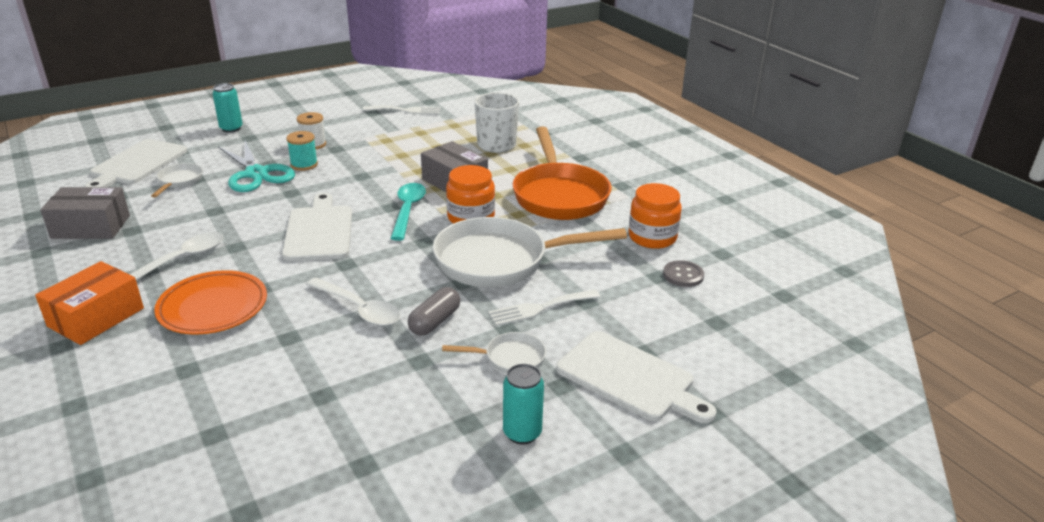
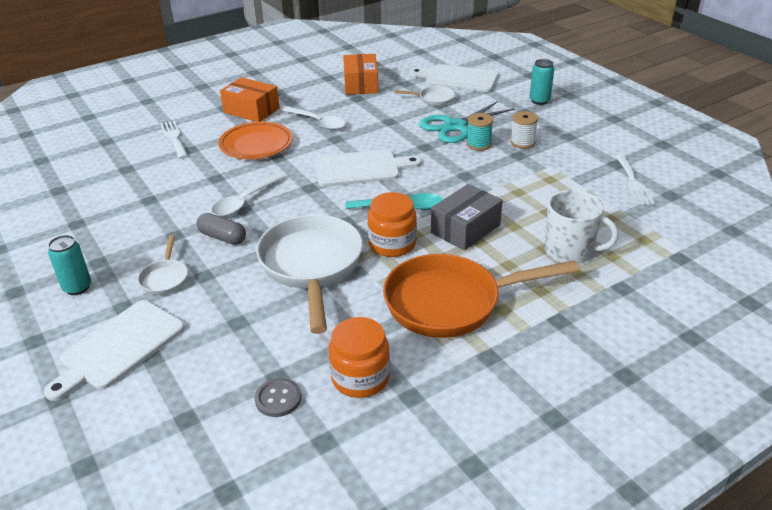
camera: 90 degrees right, 5 degrees up
(91, 227) = (361, 84): grey box -> orange box
(540, 308) = (231, 293): white fork -> white fork (174, 138)

